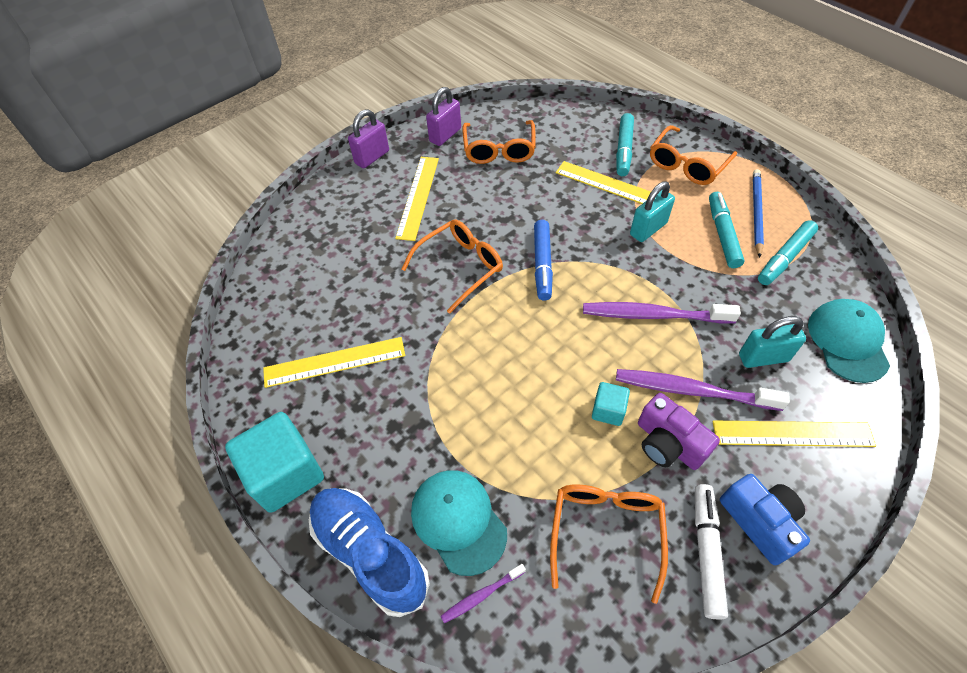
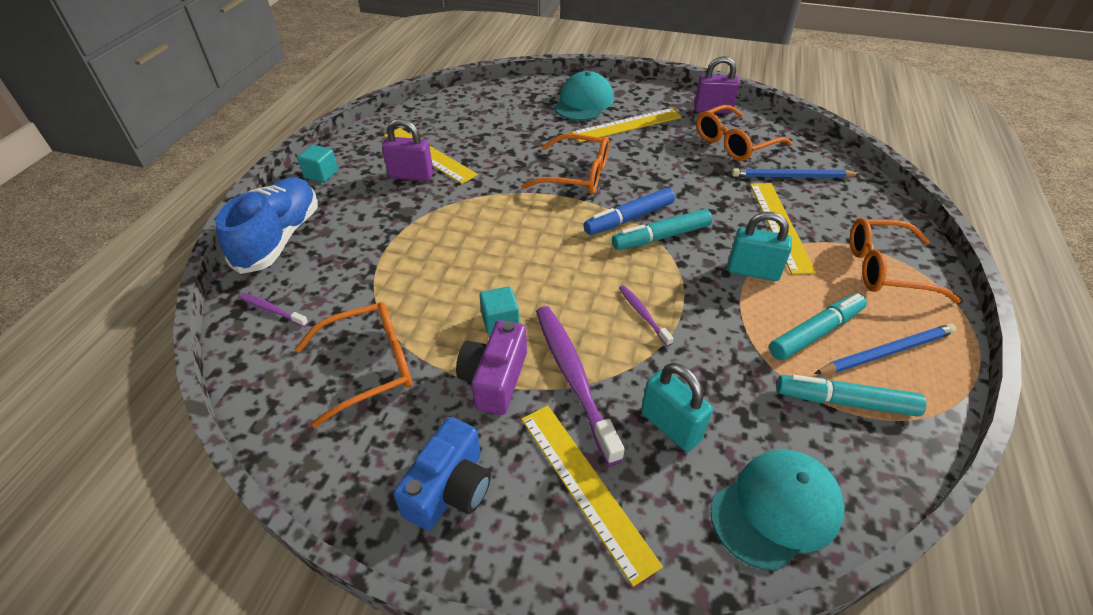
camera: 55 degrees right, 10 degrees down
(285, 473) = (321, 174): turquoise cube -> turquoise cube, size x0.50
(372, 157) = (642, 88): purple padlock -> purple padlock (411, 175)
(458, 521) = (330, 272): turquoise cap -> turquoise cap (583, 102)
(564, 146) = (791, 176): none -> blue pencil
(623, 150) = (841, 216): turquoise marker -> turquoise marker (661, 237)
(653, 315) = (643, 314): purple toothbrush -> purple toothbrush, size x0.49
(706, 551) = (389, 451): white marker -> none

